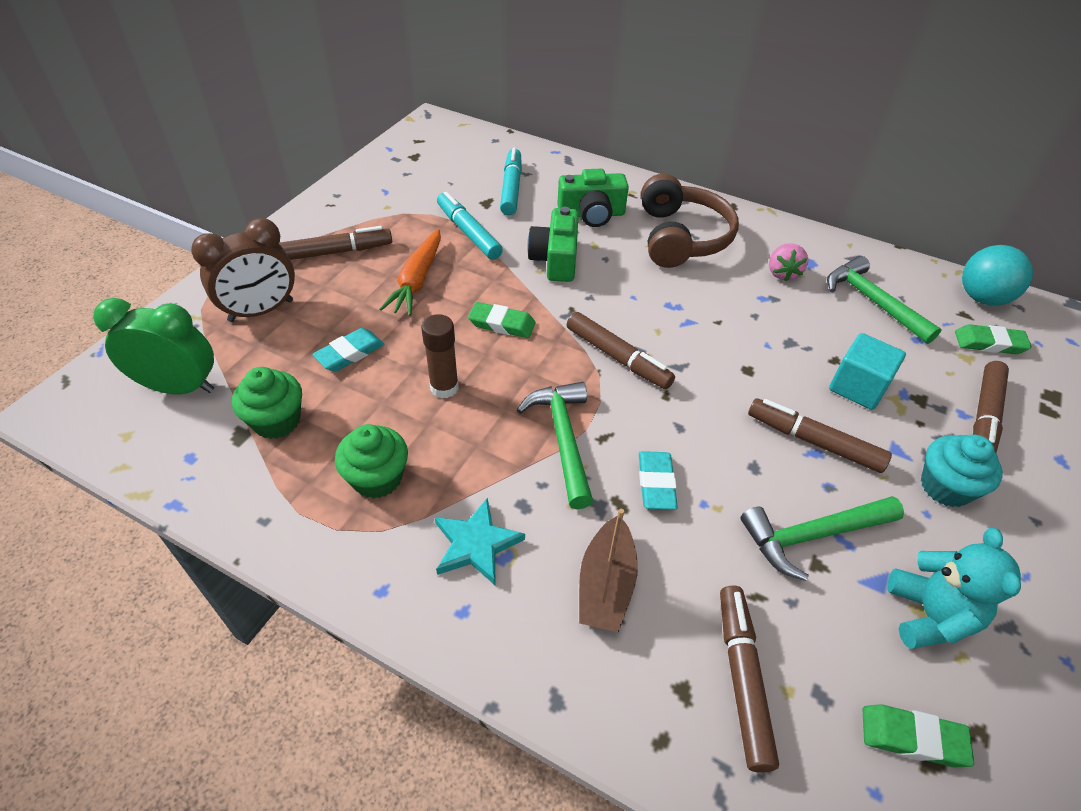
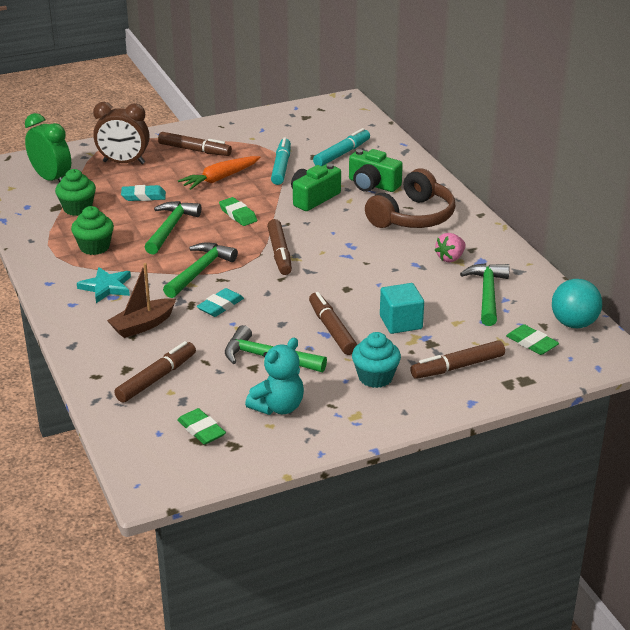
camera: 40 degrees right, 15 degrees down
(444, 387) = (170, 228): brown glue stick -> green hammer

